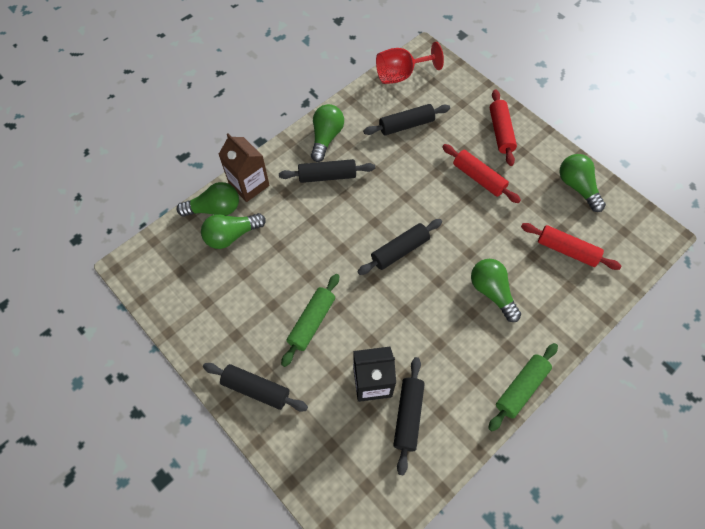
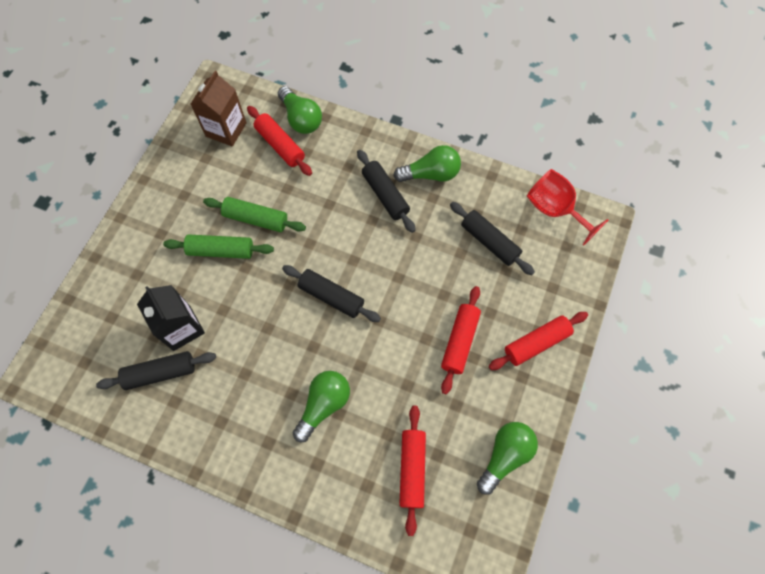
camera: 65 degrees right, 5 degrees up
(232, 235) = (280, 145): green light bulb -> red rolling pin
(249, 184) = (341, 133): brown carton -> brown carton (226, 129)
(256, 389) = (140, 234): black rolling pin -> none
(521, 388) = (227, 471): green rolling pin -> green rolling pin (256, 219)

